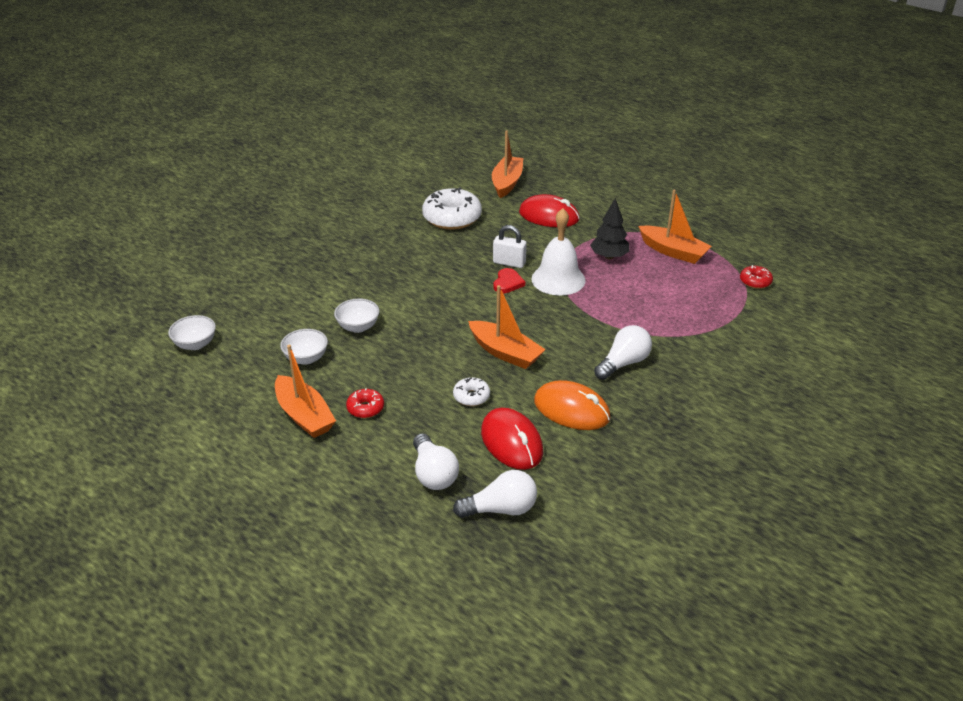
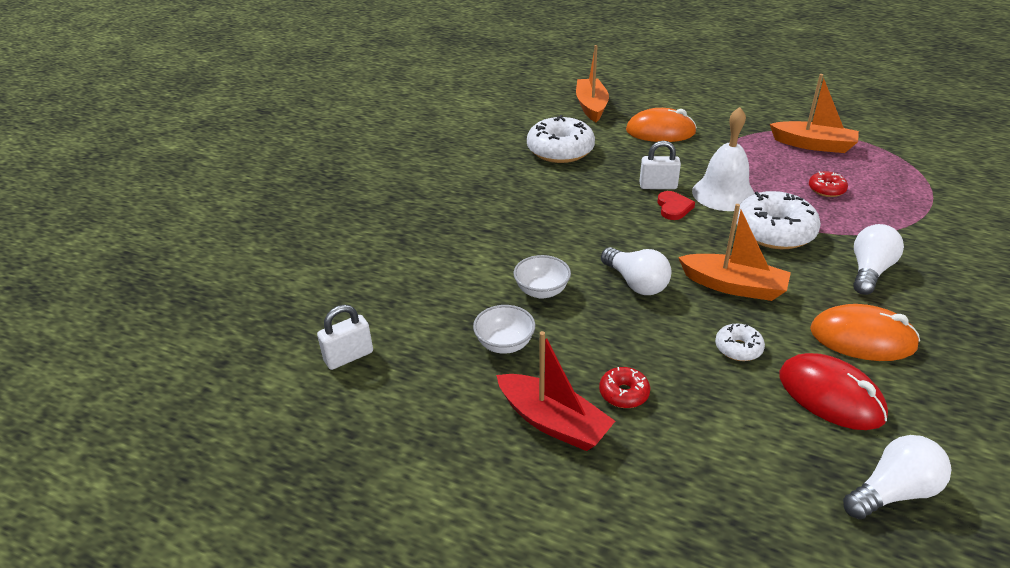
camera: 15 degrees left, 0 degrees up
(195, 344) = (349, 356): white bowl -> white padlock
(304, 415) = (553, 422): orange boat -> red boat
(433, 474) = (773, 463): white light bulb -> white light bulb (636, 283)
(549, 216) = (660, 131): red mouse -> orange mouse
(573, 318) = (774, 232): none -> white donut
(609, 256) = (755, 161): black tree -> none
(755, 282) = (918, 160): red donut -> red donut (826, 190)

